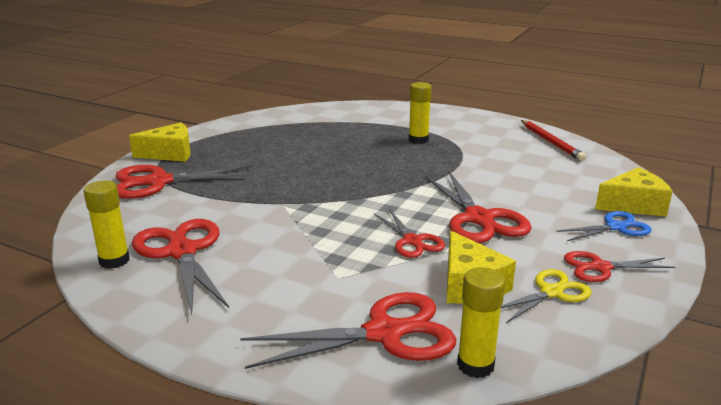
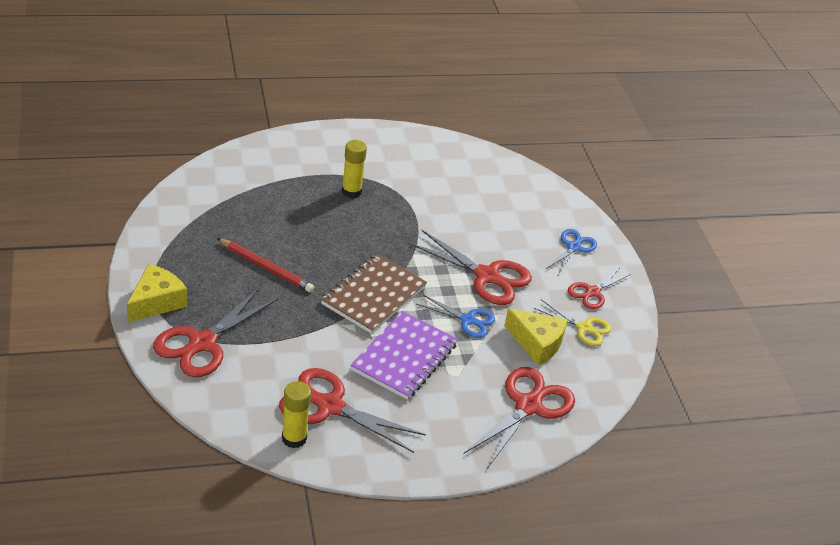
camera: 45 degrees left, 15 degrees up
(306, 244) = (404, 357): none -> purple notebook
(342, 198) = (373, 295): none -> brown notebook
(412, 241) = (467, 320): red scissors -> blue scissors
(475, 365) = (591, 403): yellow glue stick -> none
(551, 142) = (455, 154): red pencil -> red pencil (266, 267)
(551, 292) = (584, 328): yellow scissors -> yellow scissors turned 105 degrees clockwise
(633, 205) = (567, 217): yellow cheese -> none

